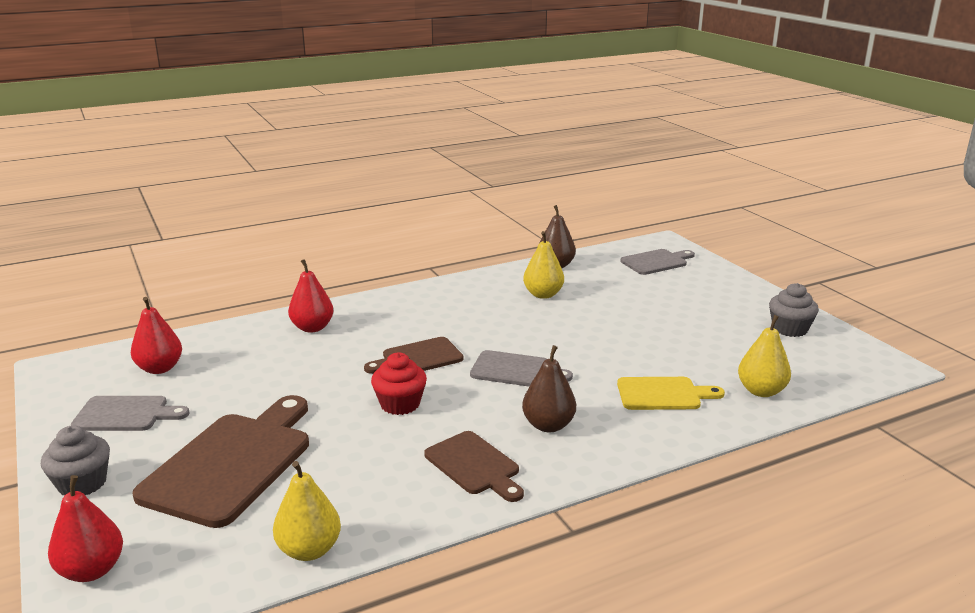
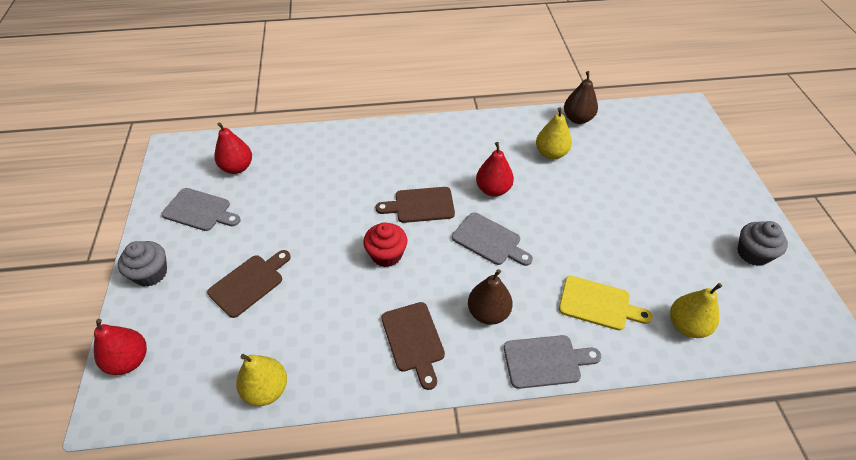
camera: 20 degrees right, 25 degrees up
(232, 463) = (249, 283): brown cutting board -> brown cutting board, size x0.56
(312, 328) = (356, 149): red pear -> red pear (493, 189)
(656, 262) = (669, 134): grey cutting board -> grey cutting board (546, 361)

